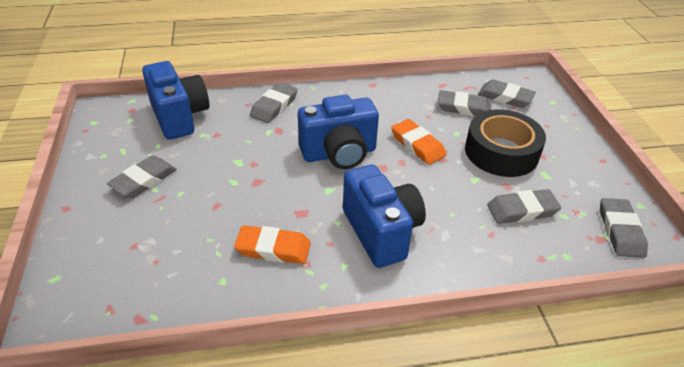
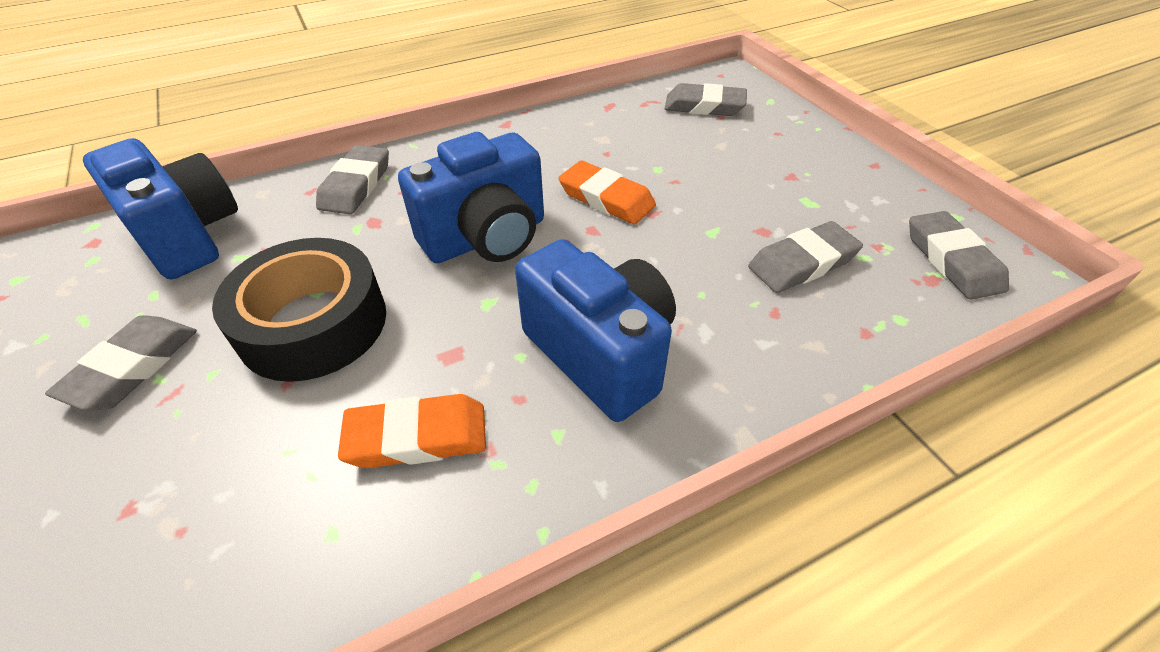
camera: 15 degrees left, 5 degrees up
(463, 108) = (652, 131): grey eraser -> none
(501, 152) = (733, 183): black tape -> black tape (313, 324)

